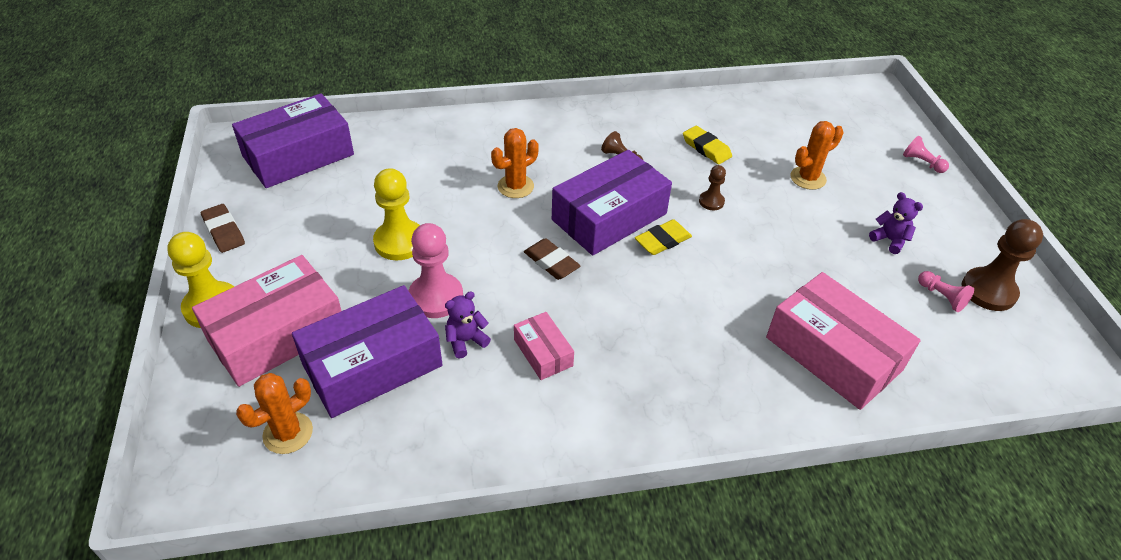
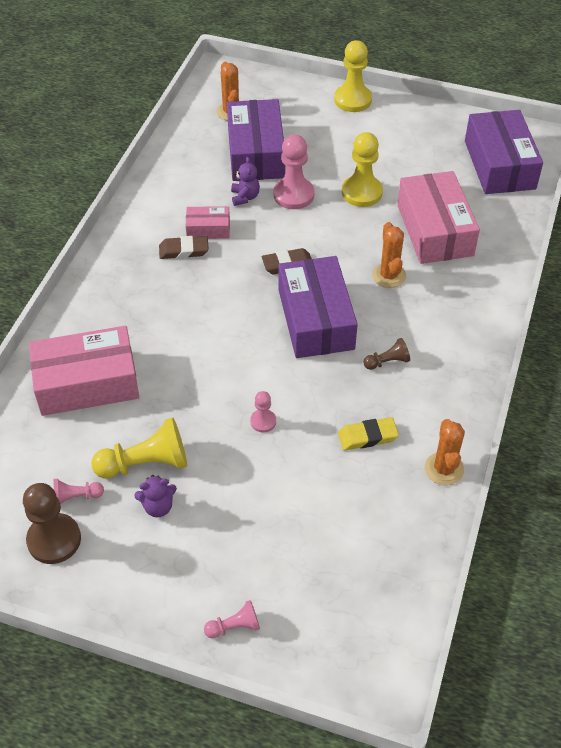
camera: 120 degrees right, 5 degrees up
(224, 231) = (425, 115): brown eraser -> brown eraser (184, 250)
(277, 334) = (310, 121): pink box -> pink box (434, 230)
(662, 240) = (266, 340): yellow eraser -> none
(711, 201) = (291, 398): brown pawn -> none
(750, 210) = (263, 421): none -> pink pawn
(808, 178) = (276, 496): orange cactus -> orange cactus (444, 469)
(864, 266) = (146, 463): none -> yellow pawn

